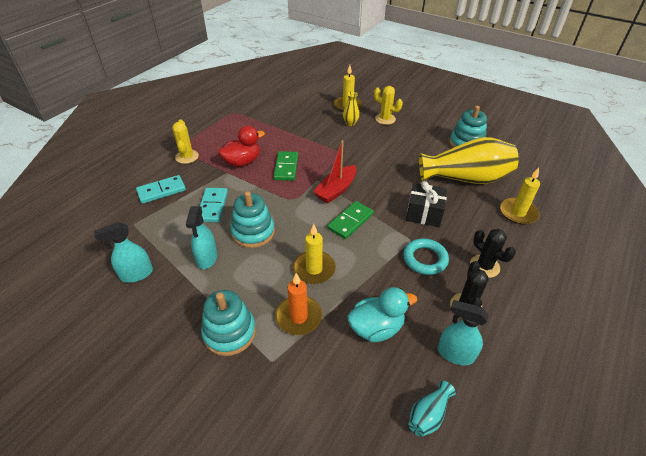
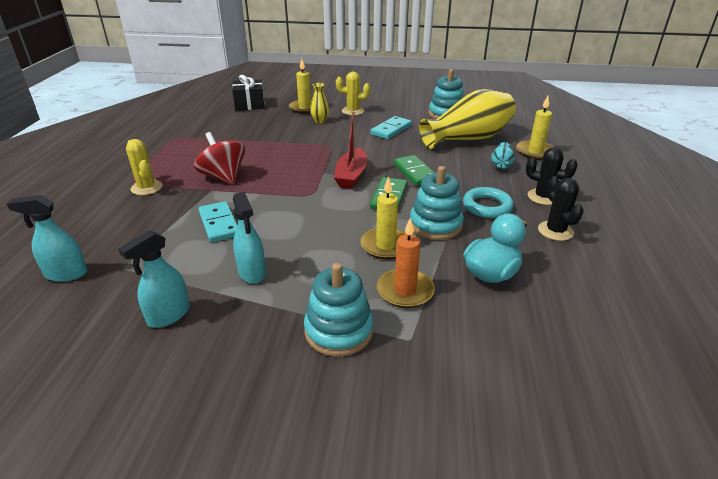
camera: 25 degrees left, 10 degrees down
(161, 191) = (137, 226): turquoise domino -> turquoise domino (391, 130)
(242, 162) = (223, 177): red duck -> red spinning top
(253, 232) = (289, 234): turquoise stacking toy -> turquoise stacking toy (435, 225)
(286, 167) = (280, 170): green domino -> green domino (415, 173)
(424, 213) = (455, 173): black gift -> black gift (249, 105)
(428, 415) = (601, 325): turquoise vase -> turquoise vase (501, 164)
(455, 354) = (579, 269): turquoise spray bottle -> turquoise spray bottle (66, 274)

